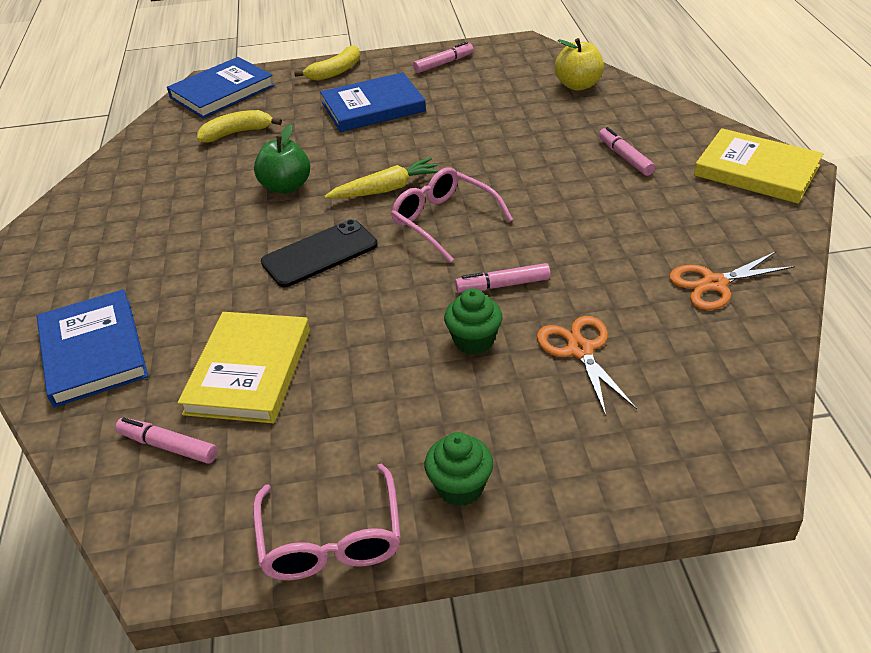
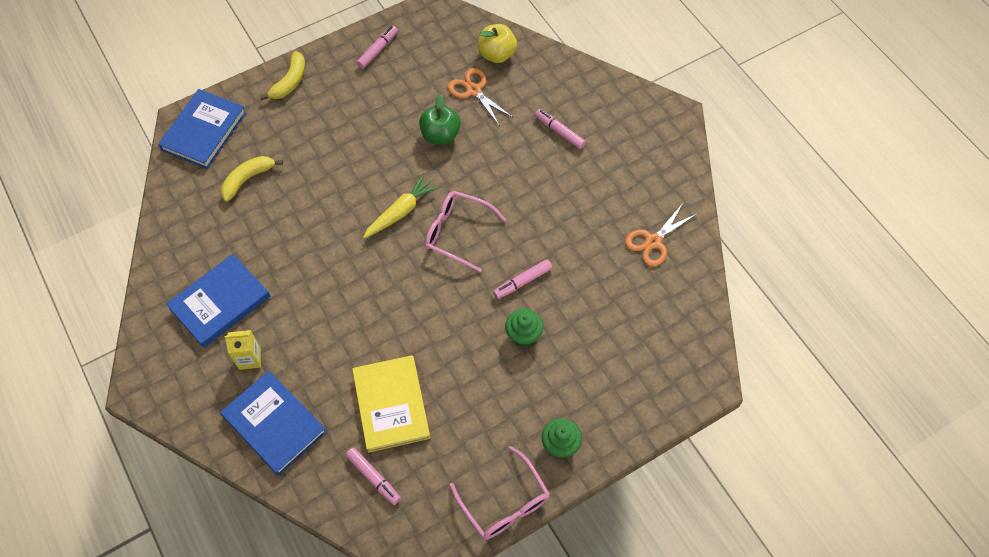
camera: 25 degrees left, 20 degrees up
(117, 280) = (250, 358): none -> yellow carton
(168, 446) = (373, 477): pink marker -> pink marker turned 135 degrees counterclockwise
(286, 186) = (322, 229): green apple -> green apple (440, 135)
(320, 254) = (384, 290): black phone -> none
(373, 107) = (345, 120): blue book -> blue book (220, 302)
(580, 350) = (590, 322): orange scissors -> orange scissors (474, 90)
(756, 171) = (652, 123): yellow book -> none

